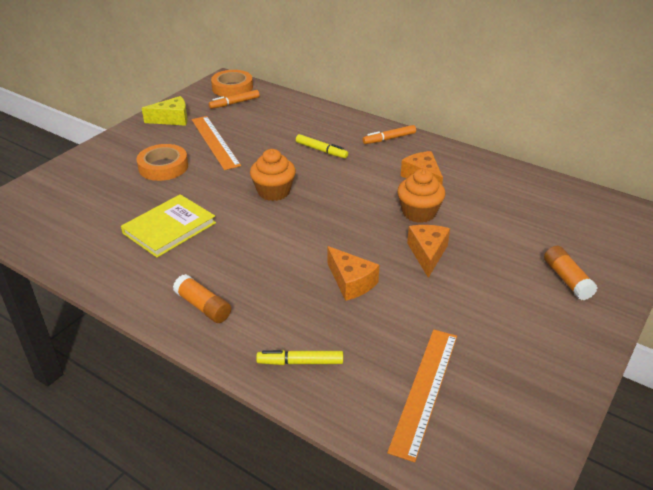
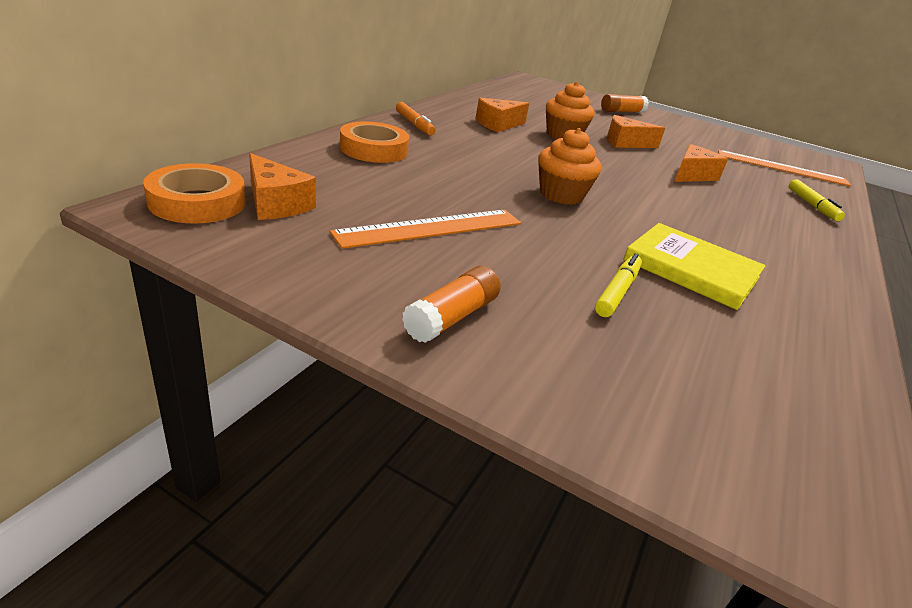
camera: 100 degrees left, 5 degrees down
(163, 167) = (529, 277): orange tape -> orange tape (374, 149)
(172, 119) = (334, 270): yellow cheese -> none
(203, 306) = (803, 247): orange glue stick -> orange glue stick (452, 317)
(235, 103) = (276, 204): orange marker -> orange cheese
(321, 150) = (448, 159): yellow marker -> yellow marker (617, 292)

